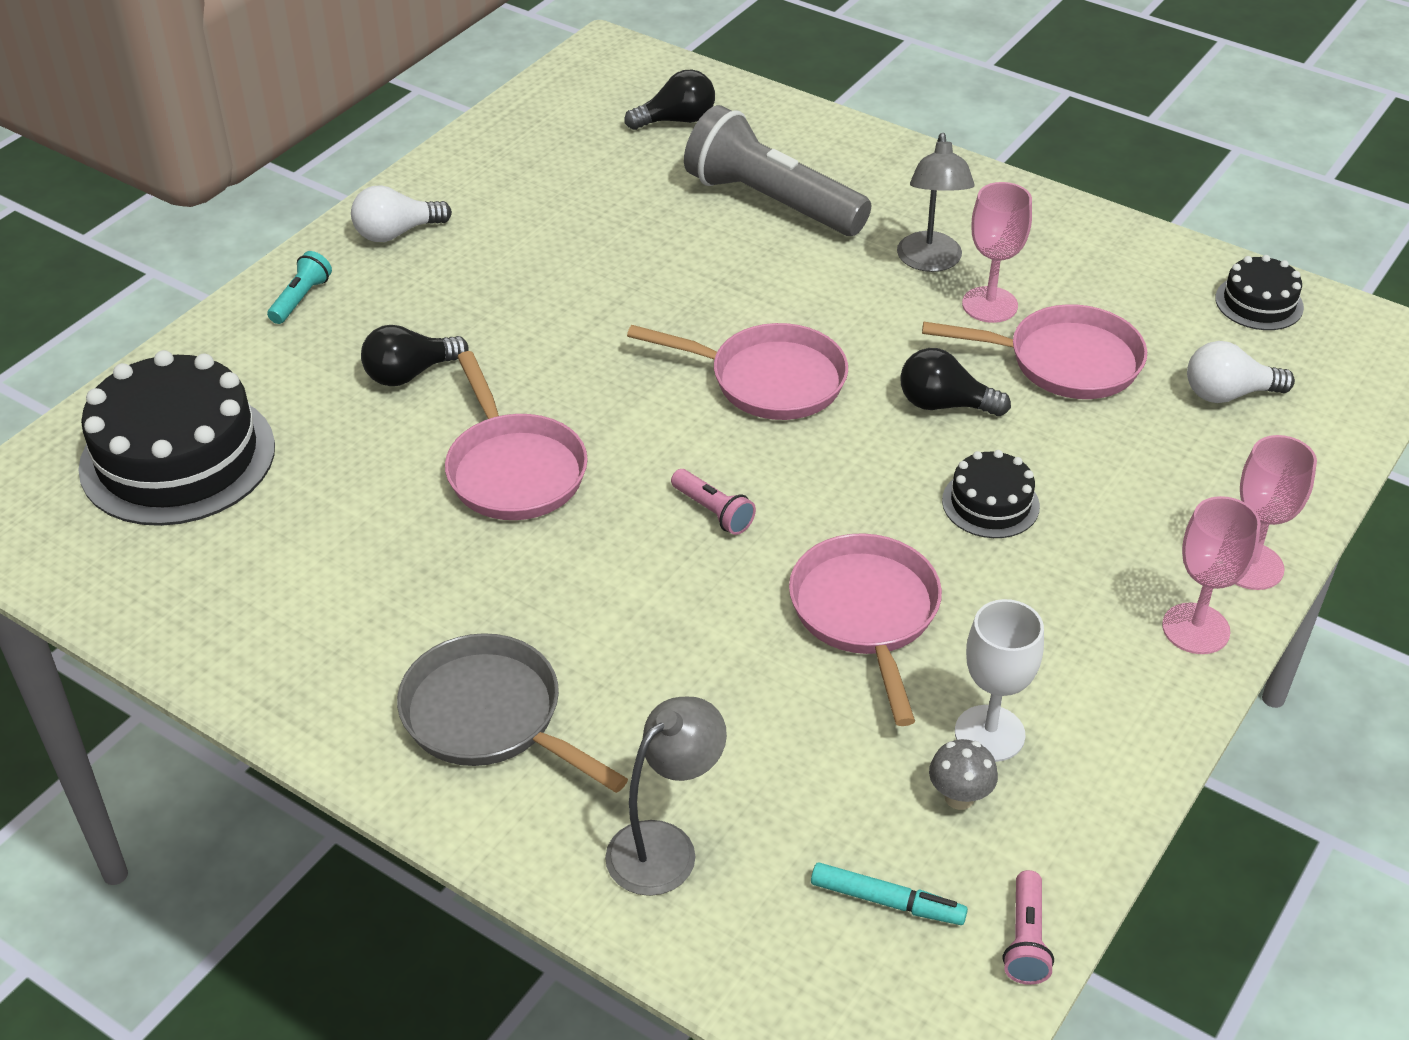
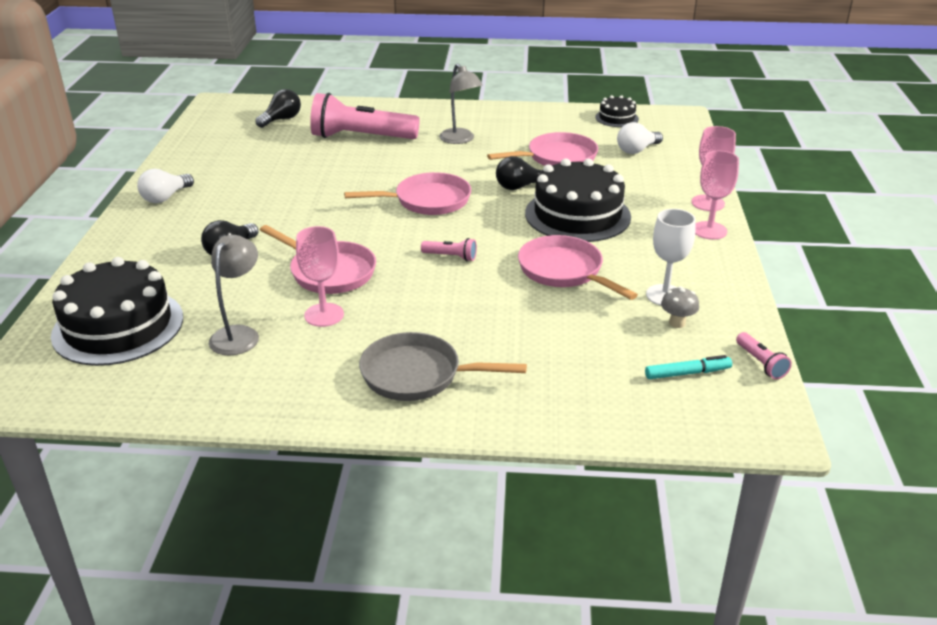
camera: 30 degrees left, 10 degrees down
(301, 298) = (132, 238): turquoise flashlight -> none
(665, 846) = (562, 393): grey lamp -> grey lamp (239, 334)
(770, 202) = (361, 137): grey flashlight -> pink flashlight
(989, 305) = (503, 147): pink goblet -> pink goblet (324, 315)
(990, 503) = (577, 215): black cake -> black cake, size x2.03

